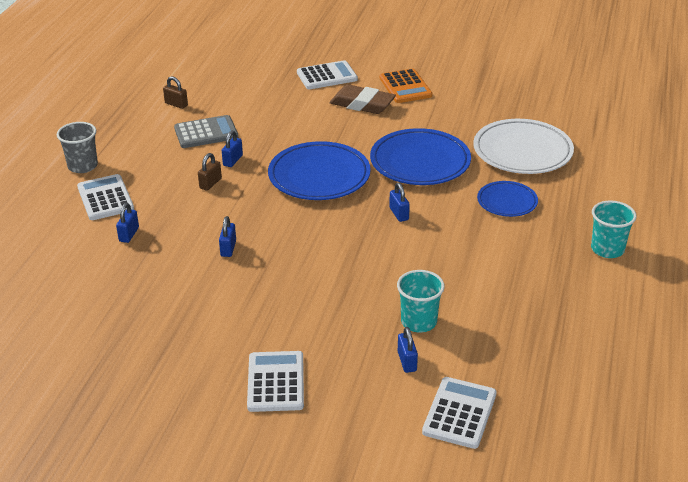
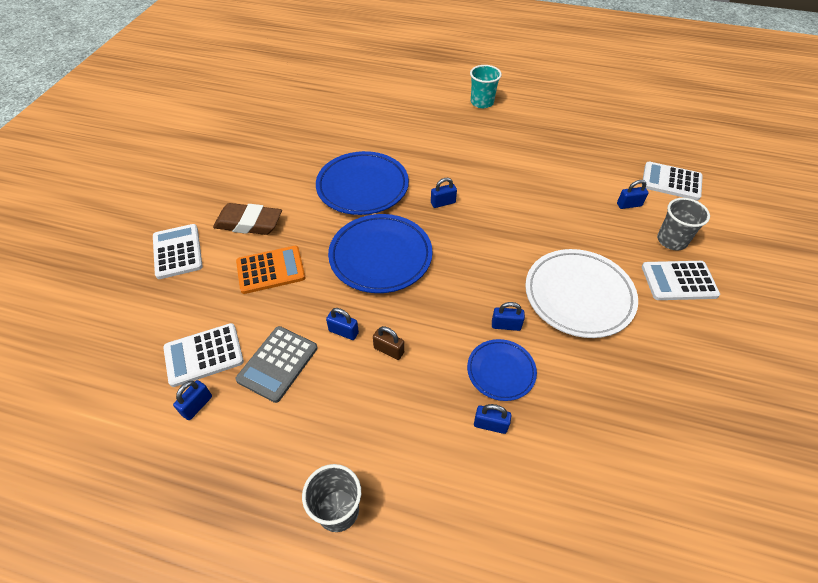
camera: 90 degrees left, 15 degrees up
(105, 198) = (417, 465): white calculator -> white calculator (204, 355)
(176, 104) = (197, 405): brown padlock -> blue padlock
(206, 133) = (278, 364): grey calculator -> grey calculator turned 135 degrees counterclockwise
(342, 389) = (671, 240): none -> grey cup
(362, 104) = (249, 223): brown eraser -> brown eraser turned 75 degrees clockwise
(405, 87) = (223, 191): orange calculator -> orange calculator (271, 270)
(419, 322) = (583, 197): turquoise cup -> none
(507, 202) = (425, 142): blue plate -> blue plate (501, 371)
(522, 151) = (353, 128): white plate -> white plate (578, 296)

